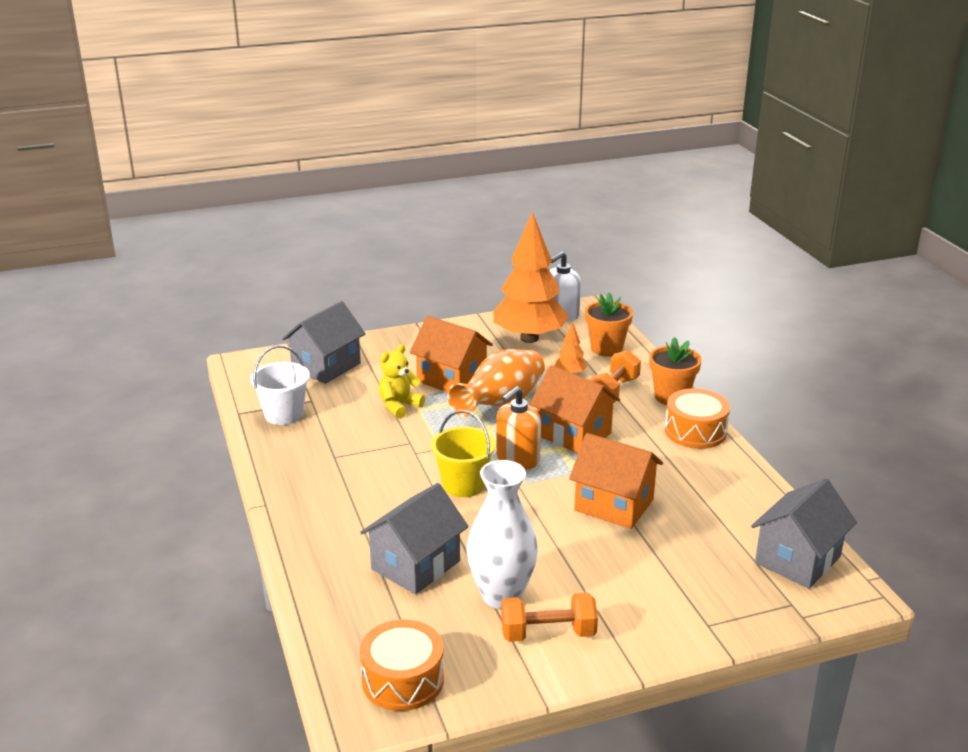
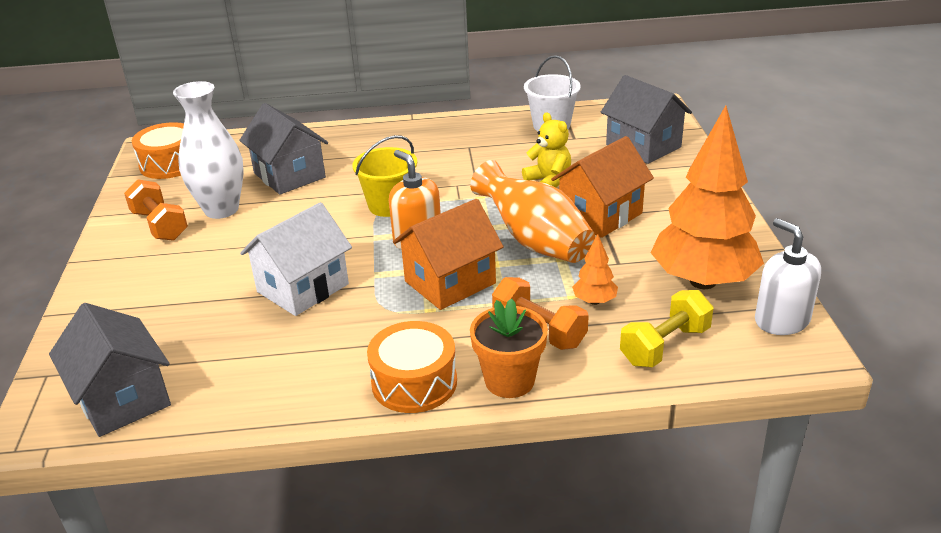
camera: 105 degrees right, 5 degrees up
(548, 634) = (160, 225): orange dumbbell -> orange dumbbell turned 45 degrees counterclockwise
(606, 349) = (664, 346): orange flower pot -> yellow dumbbell
(614, 505) = (303, 288): orange house -> white house

